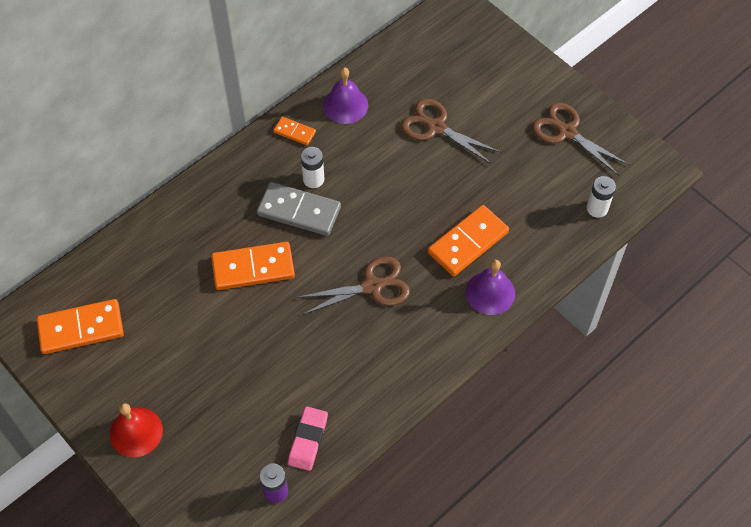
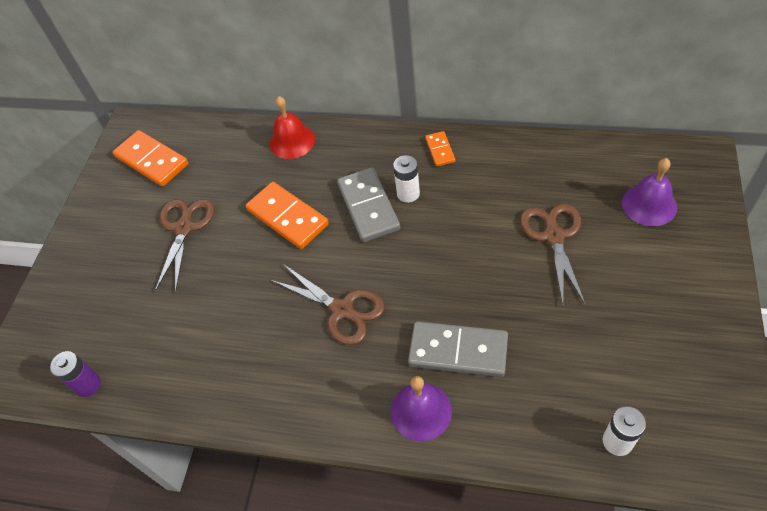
camera: 60 degrees right, 5 degrees down
(136, 432) = (86, 253): red bell -> red bell (292, 141)
(308, 440) = (152, 373): pink eraser -> none
(345, 105) = (503, 161): purple bell -> purple bell (649, 205)
(468, 242) = (458, 351): orange domino -> grey domino
(567, 132) = (675, 345): brown scissors -> brown scissors (184, 228)

